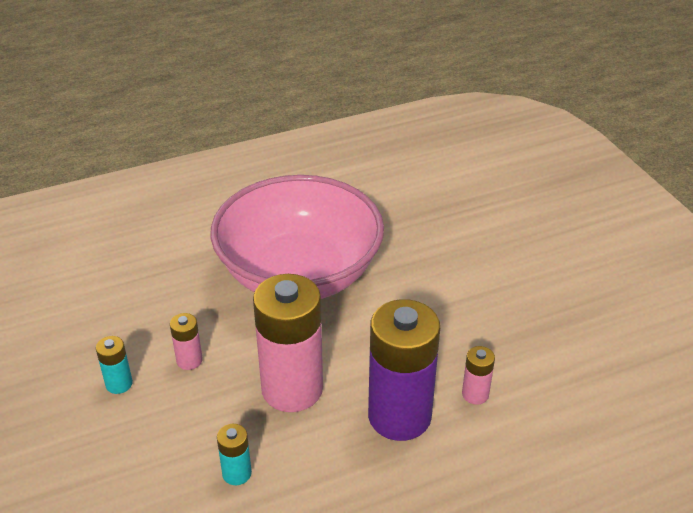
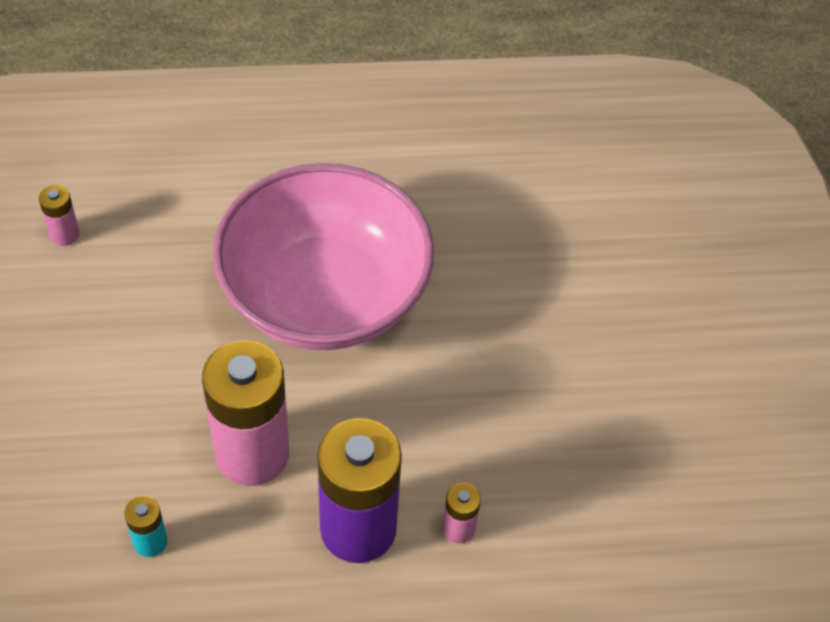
camera: 15 degrees right, 15 degrees up
(119, 384) = (64, 385): turquoise battery -> none
(189, 360) = (152, 378): pink battery -> pink battery (64, 234)

